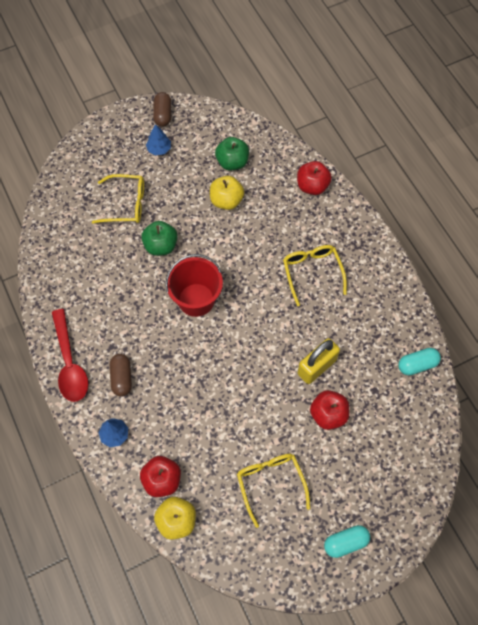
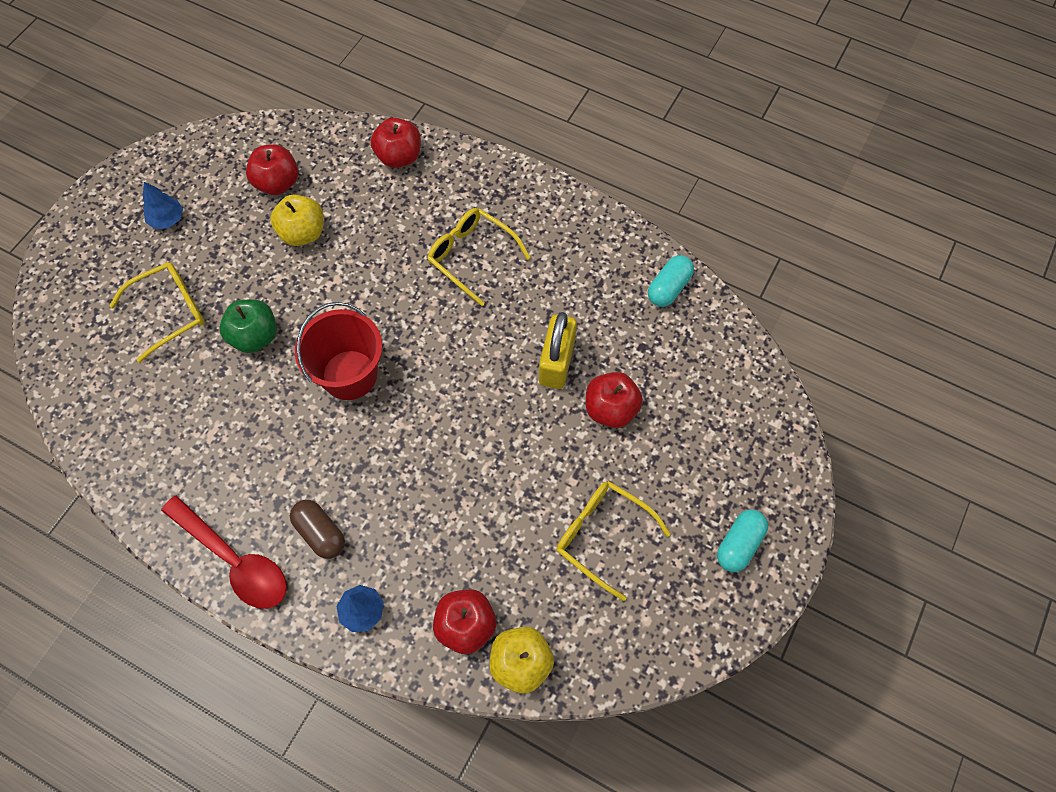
camera: 35 degrees left, 0 degrees up
(163, 114) = (142, 175): brown capsule -> none
(232, 162) = (277, 183): green apple -> red apple

